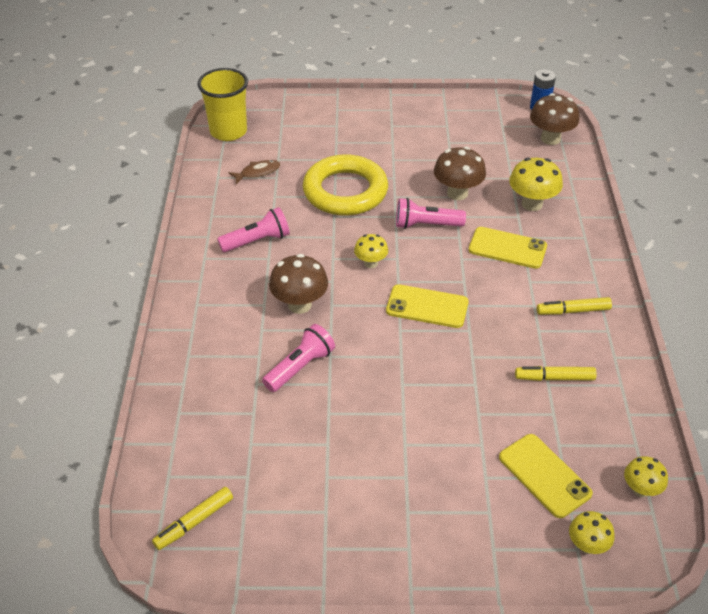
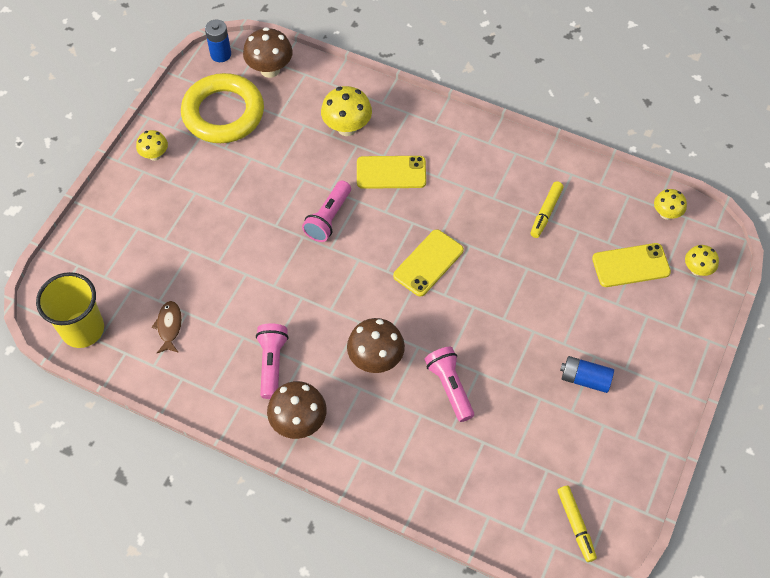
camera: 65 degrees left, 15 degrees up
(345, 191) = (244, 262): yellow ring -> yellow ring (223, 113)
(371, 263) = (353, 282): yellow mushroom -> yellow mushroom (155, 155)
(372, 476) = (585, 379): none -> blue battery
(457, 193) = (300, 175): brown mushroom -> brown mushroom (299, 422)
(507, 248) = (391, 172): yellow phone -> yellow phone turned 45 degrees clockwise
(573, 311) = (484, 164): yellow marker -> none

